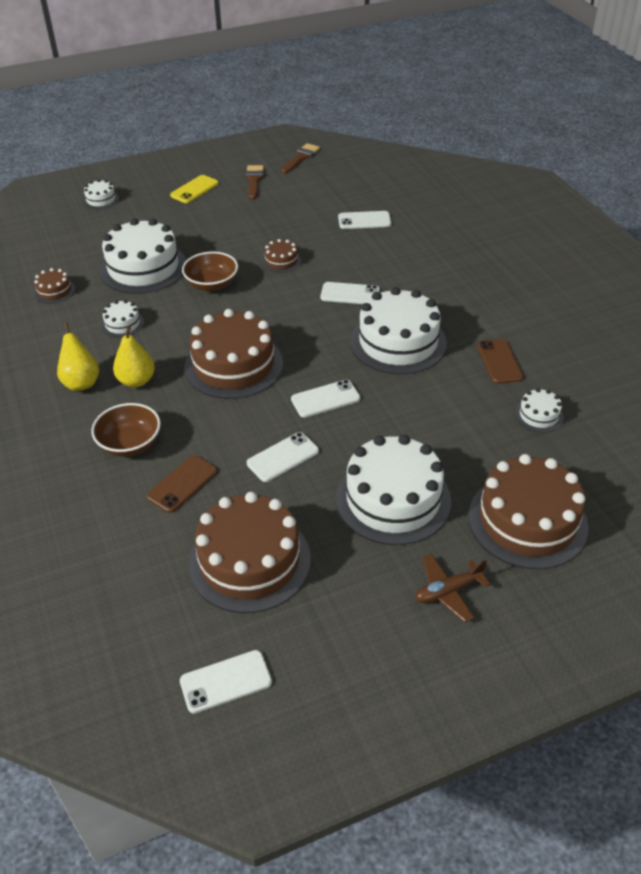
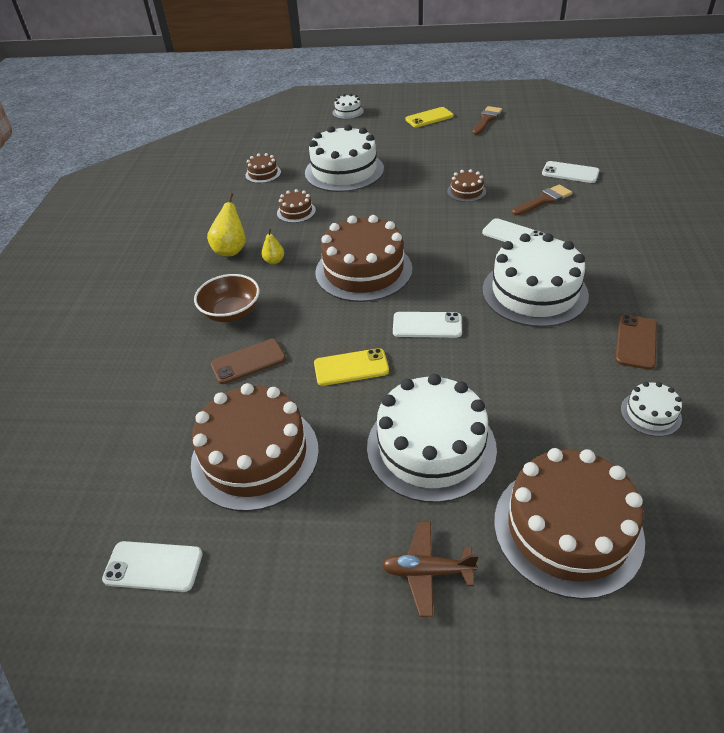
camera: 30 degrees right, 0 degrees up
(122, 324) = (296, 211): white cake -> brown cake
(136, 381) = (274, 261): yellow pear -> yellow pear, size x0.60
(212, 284) = (391, 197): brown bowl -> none
(283, 457) = (351, 367): white phone -> yellow phone
(300, 158) = (542, 108): brown brush -> brown brush (543, 200)

